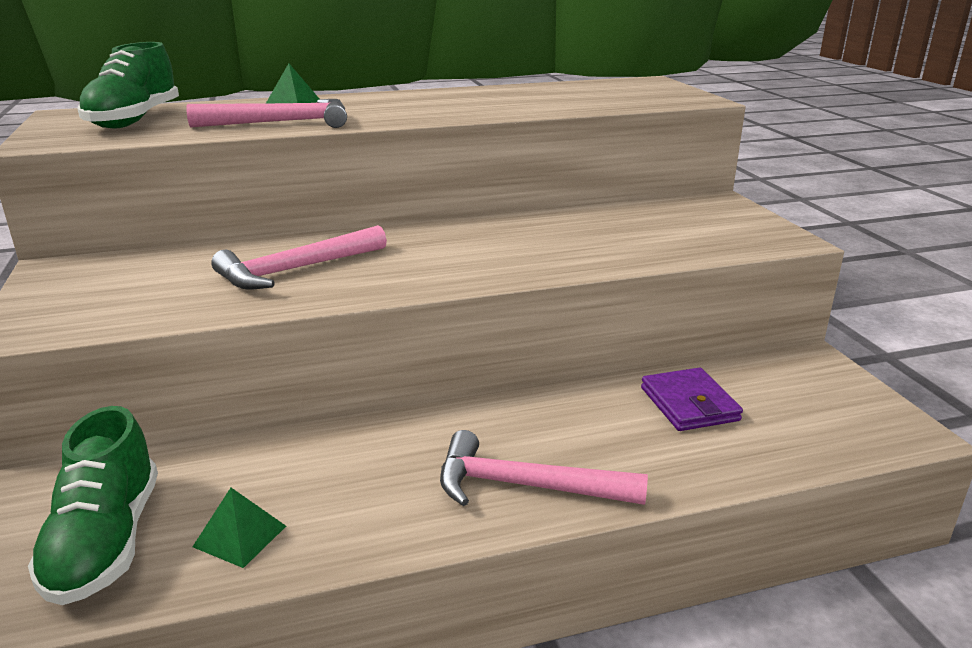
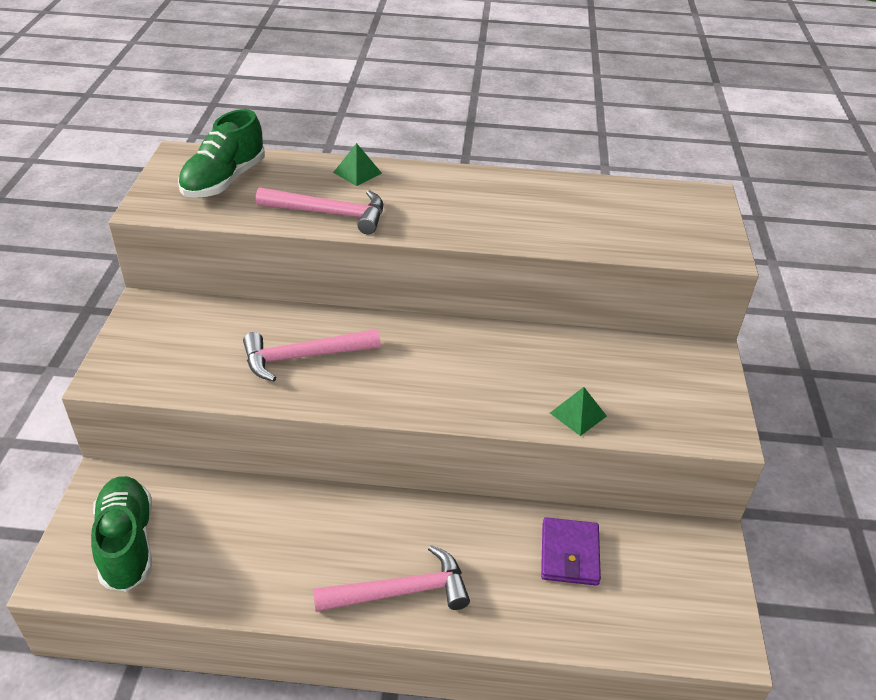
camera: 20 degrees right, 15 degrees up
(106, 541) = (127, 543): green shoe -> green shoe turned 150 degrees clockwise
(240, 536) = (203, 567): green pyramid -> green pyramid (578, 414)
(526, 486) = (400, 591): pink hammer -> pink hammer turned 135 degrees clockwise

